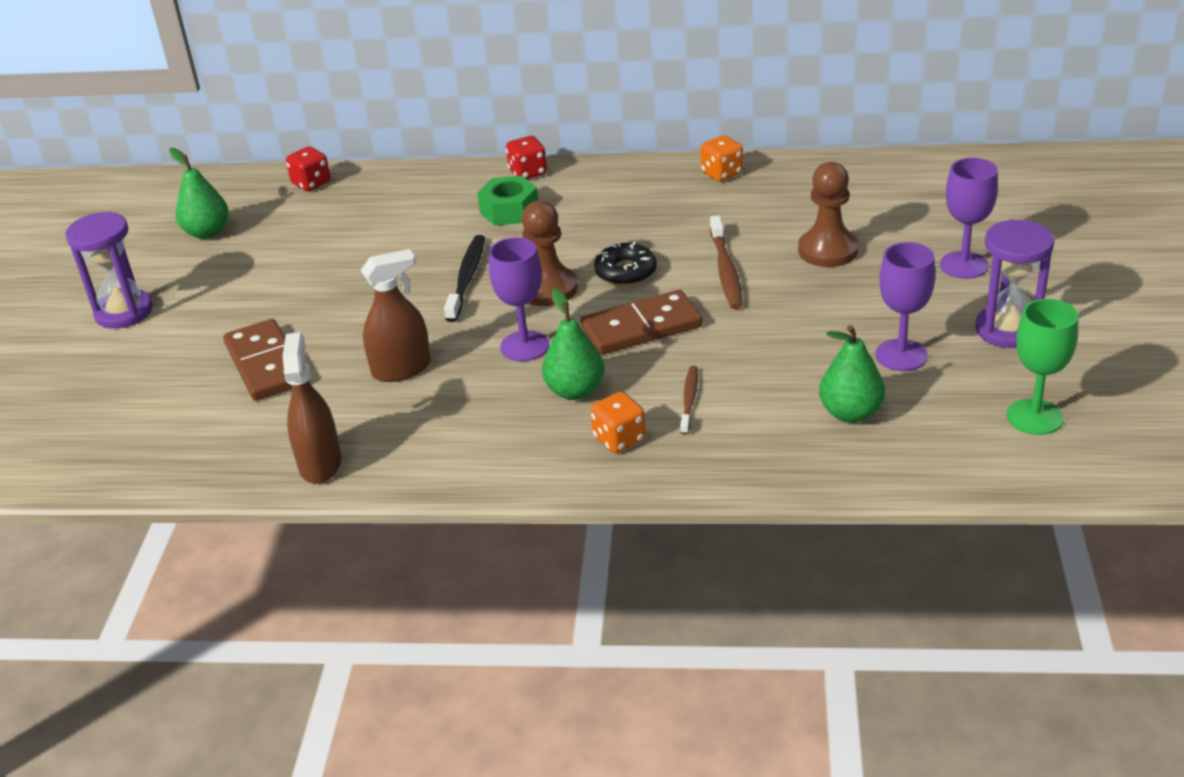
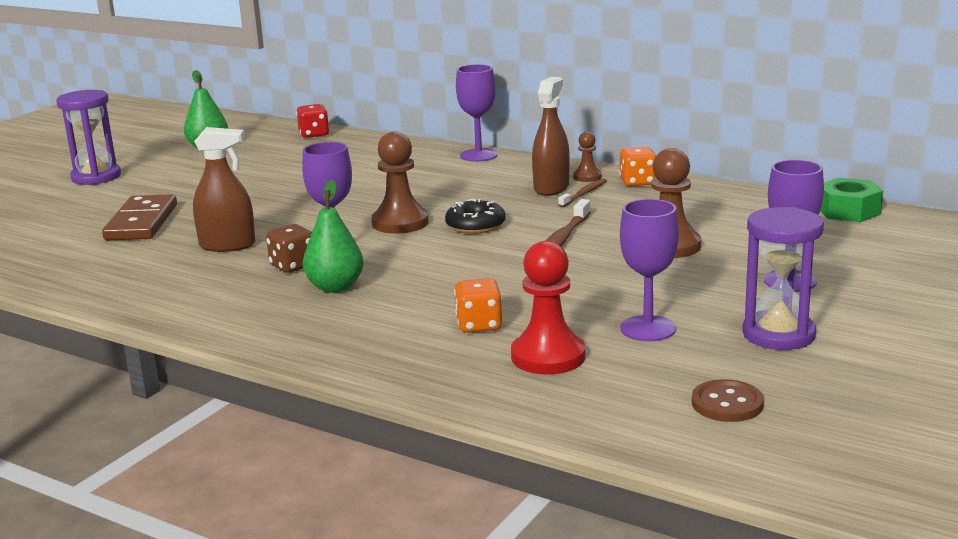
camera: 25 degrees right, 15 degrees down
(320, 464) = (94, 285): brown spray bottle -> brown spray bottle (551, 188)
(467, 278) = (348, 205): black toothbrush -> none
(502, 377) = (293, 266): none -> brown dice
(509, 210) = (434, 173): green nut -> green nut (848, 211)
(528, 173) = (478, 155): red dice -> purple goblet
(619, 439) = (327, 325): orange dice -> orange dice (479, 325)
(641, 327) = (442, 261): brown domino -> none
(667, 177) = (587, 177): none -> brown pawn
(689, 400) = (418, 314): brown toothbrush -> brown toothbrush (584, 194)
(851, 413) = (548, 356): green pear -> red pawn
(1034, 417) = (727, 404): green goblet -> brown button

